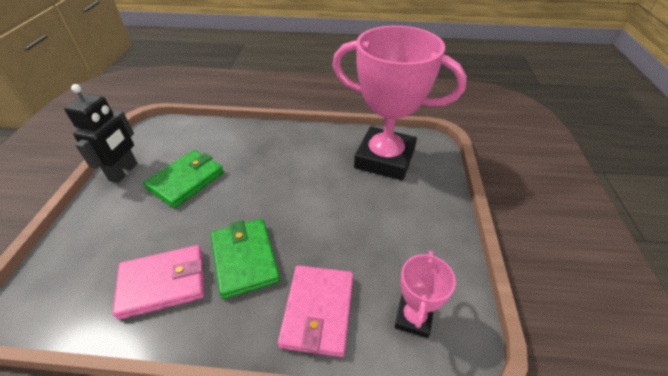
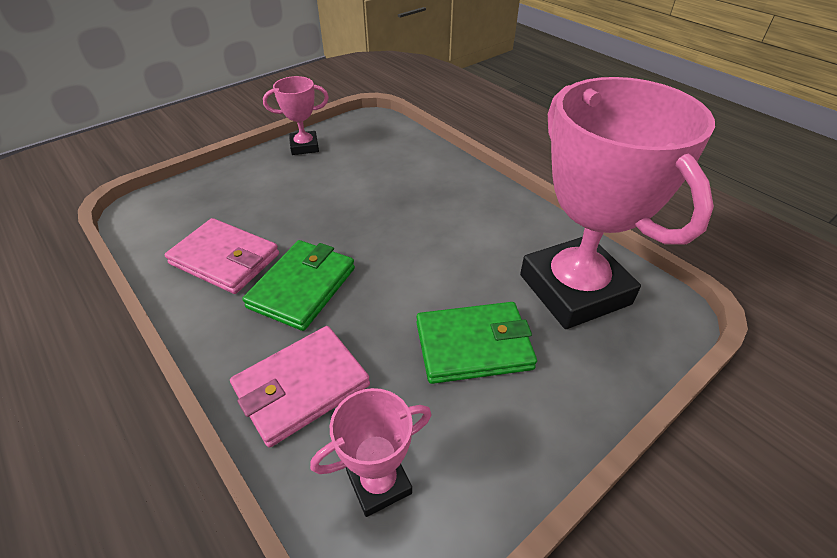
camera: 45 degrees right, 0 degrees up
(124, 172) = (304, 147): black robot -> pink trophy
(186, 180) = (341, 183): green wallet -> green wallet (473, 345)

